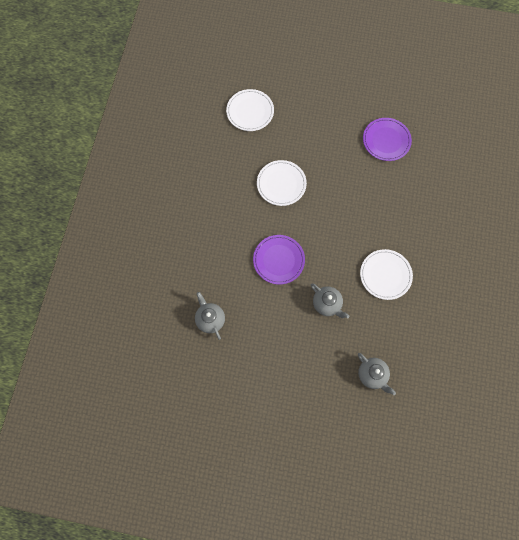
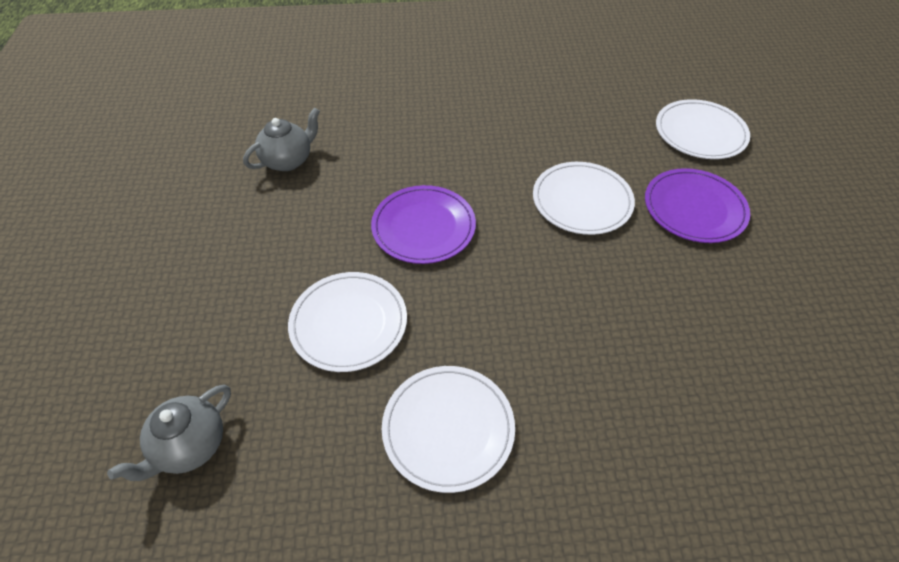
camera: 75 degrees right, 20 degrees down
(327, 304) = (349, 323): grey teapot -> white plate
(386, 140) = (798, 364): purple plate -> purple plate (694, 208)

